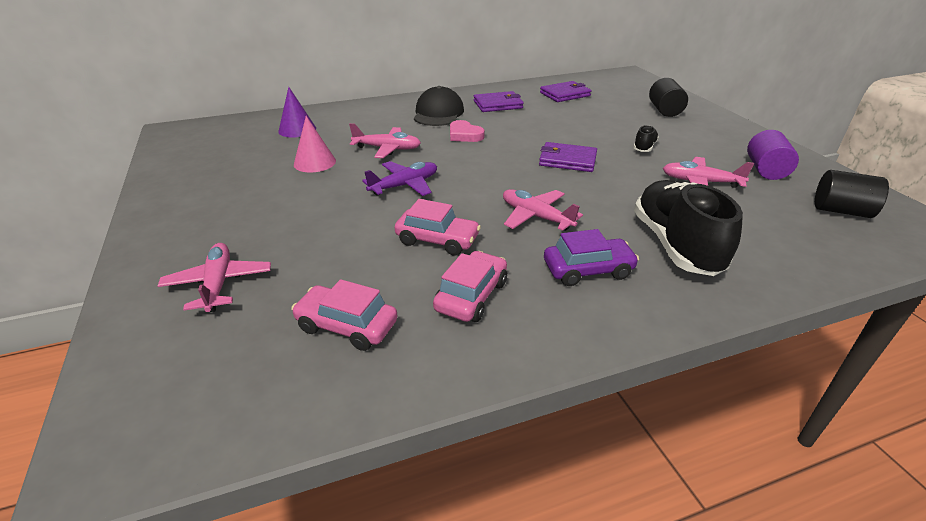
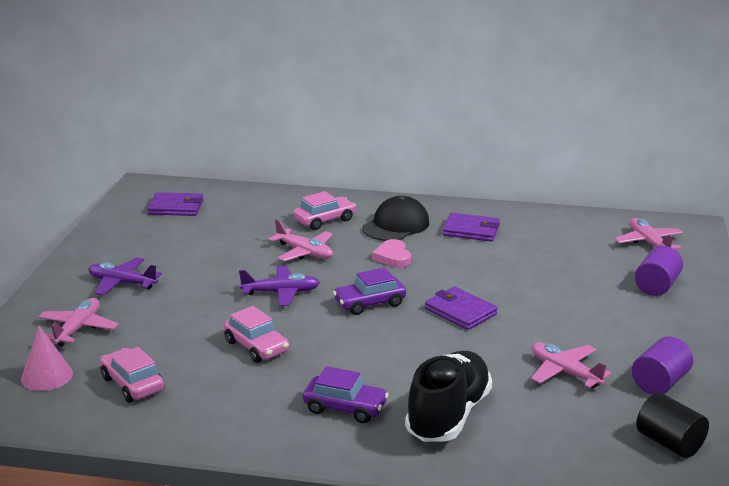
camera: 30 degrees right, 10 degrees down
(230, 220) = (122, 283): none -> purple plane
(297, 129) = (245, 210): purple cone -> none
(314, 162) = (229, 249): pink cone -> pink cone (47, 376)
(471, 296) = (234, 394): pink car -> pink car (324, 220)
(491, 173) = (369, 303): none -> purple car
(536, 217) = (359, 354): pink plane -> pink plane (648, 243)
(565, 94) = (566, 236): purple wallet -> purple wallet (176, 207)
(644, 147) = (562, 321): black shoe -> none
(664, 110) = (656, 286): black cylinder -> purple cylinder

